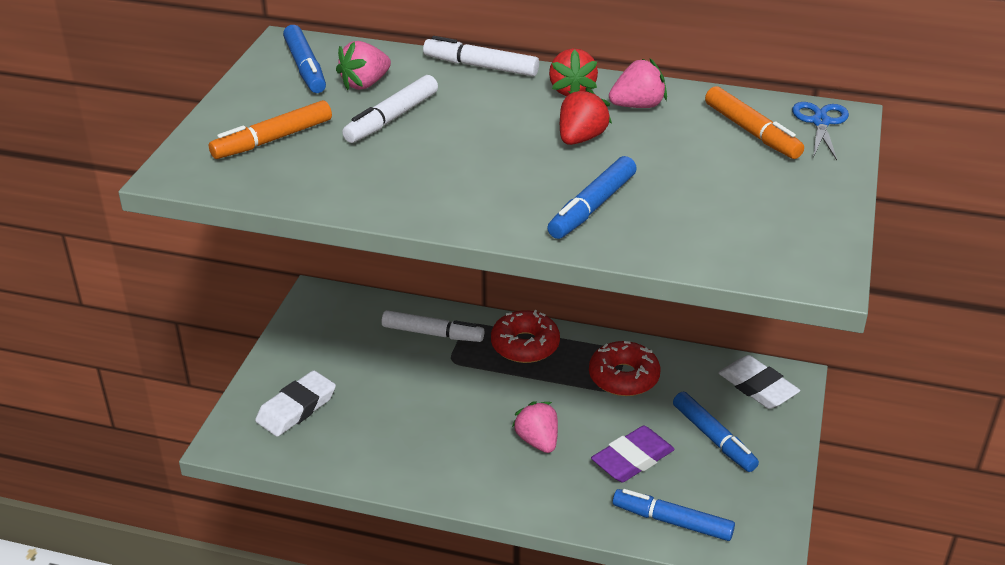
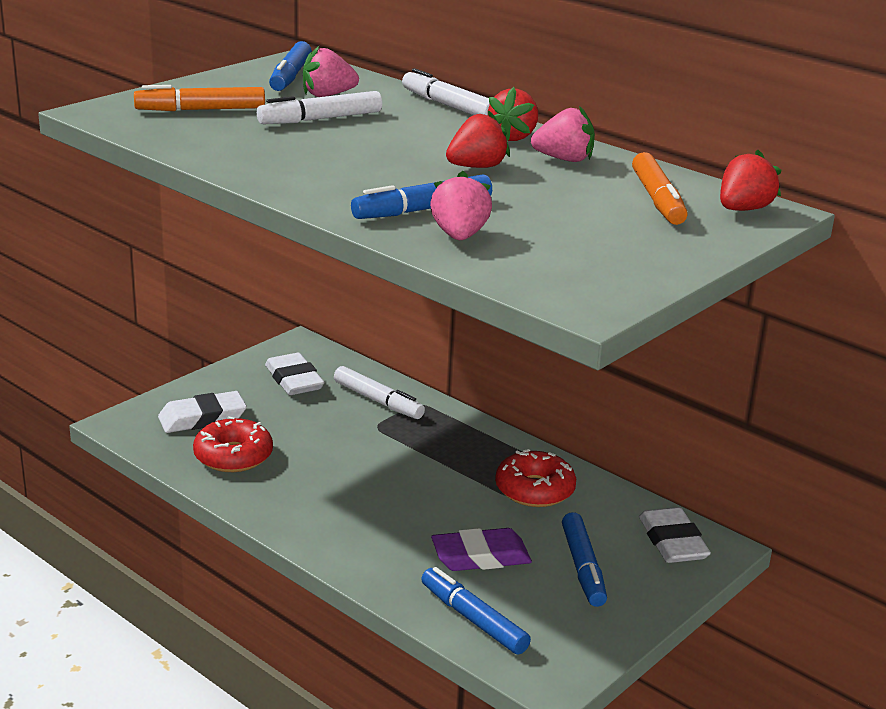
camera: 25 degrees right, 10 degrees down
(343, 337) = (294, 380): none -> white eraser
(525, 345) = (458, 435): red donut -> red donut (233, 456)
(537, 441) = (399, 512): pink strawberry -> pink strawberry (459, 236)
(820, 122) = (743, 209): blue scissors -> red strawberry

